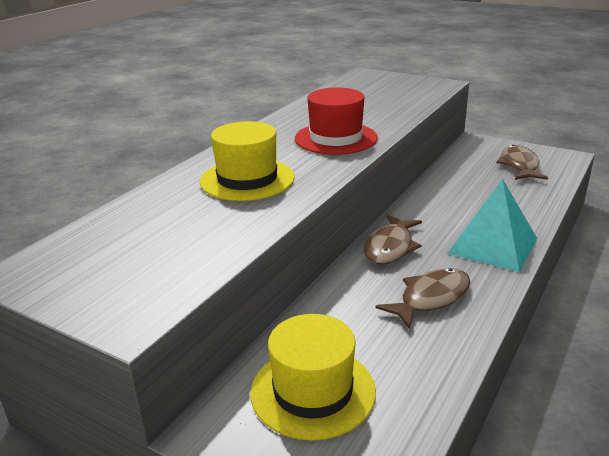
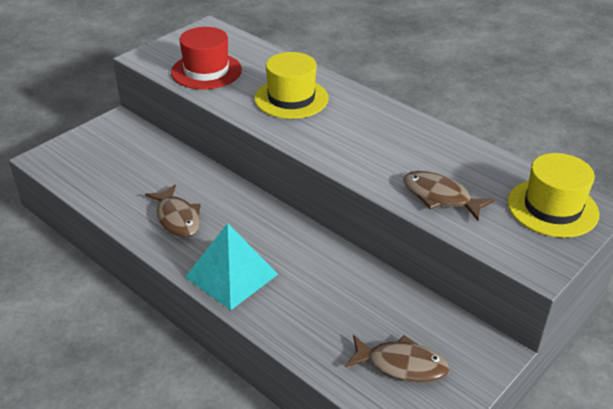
camera: 100 degrees right, 10 degrees up
(313, 391) = (121, 154): yellow hat -> yellow hat (552, 208)
(336, 138) = (361, 150): red hat -> red hat (206, 71)
(390, 247) = (256, 214): brown fish -> brown fish (440, 197)

